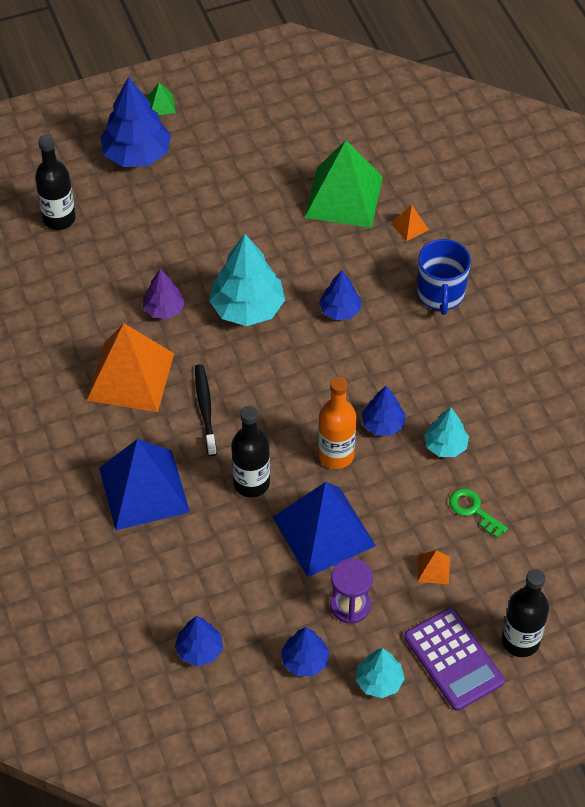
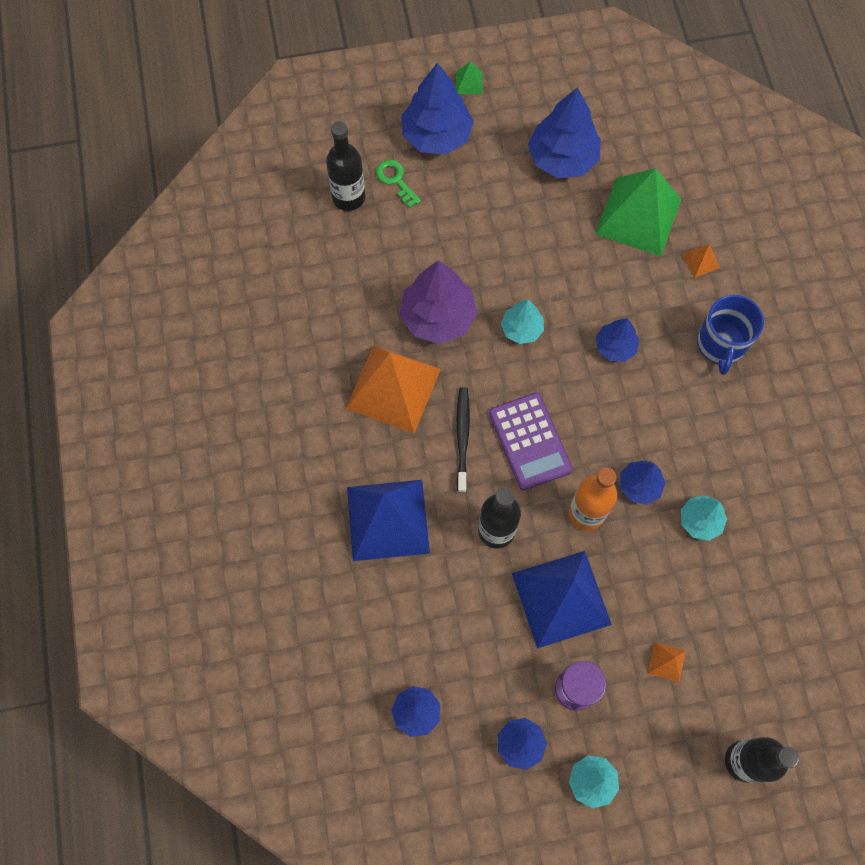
camera: 10 degrees right, 15 degrees up
(164, 309) = (438, 317): purple tree -> purple tree, size x1.78
(247, 308) = (521, 329): turquoise tree -> turquoise tree, size x0.56
(263, 157) = (562, 158): none -> blue tree
(453, 659) = (671, 770): purple calculator -> purple calculator (530, 441)
(473, 510) = (717, 600): green key -> green key (396, 180)

